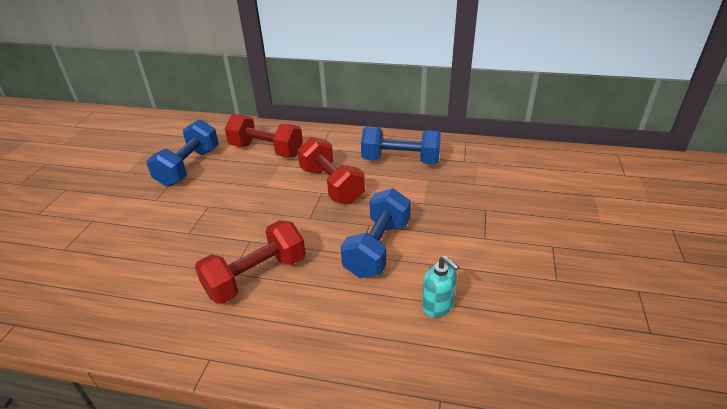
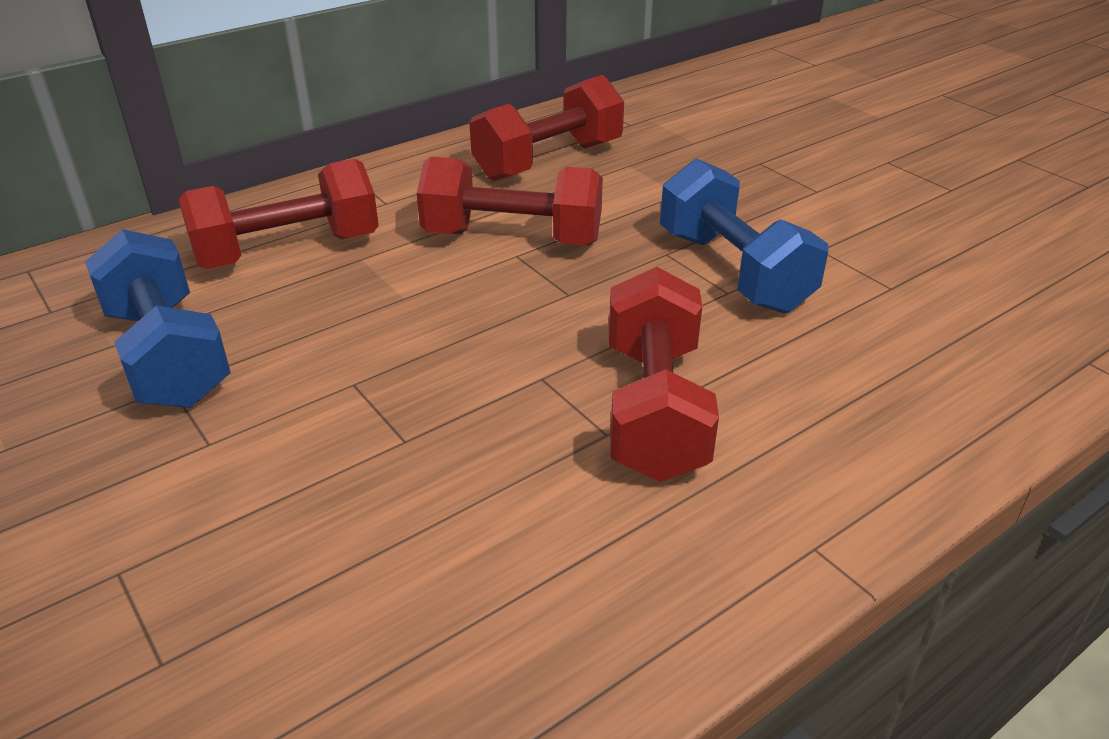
camera: 50 degrees left, 0 degrees up
(400, 160) = (548, 161): blue dumbbell -> red dumbbell
(437, 306) = (913, 283): turquoise soap dispenser -> none

